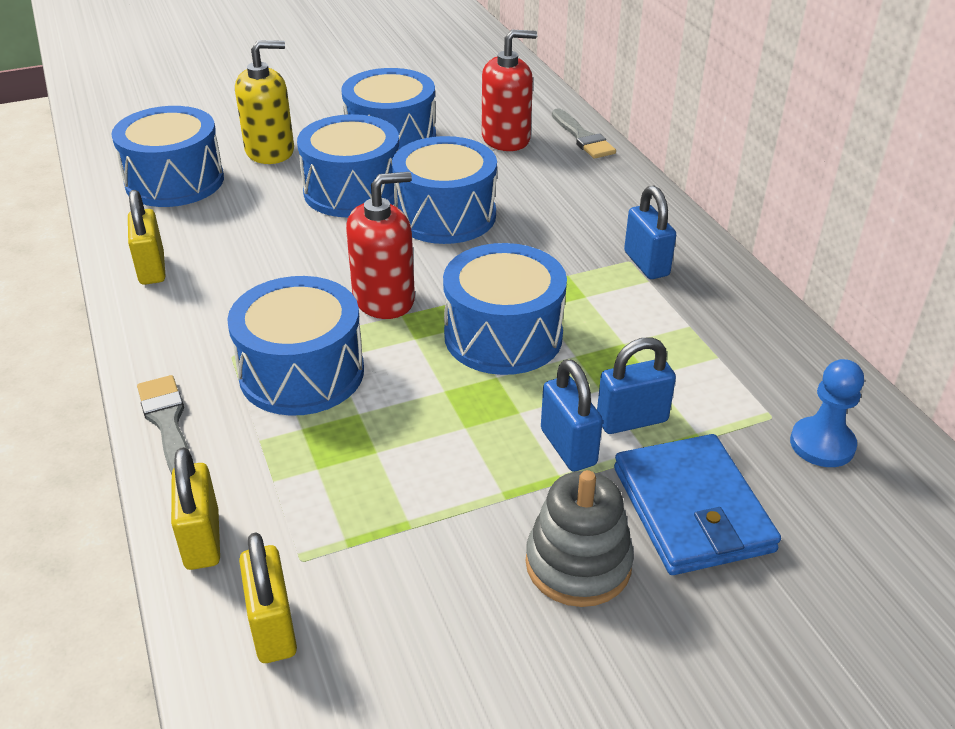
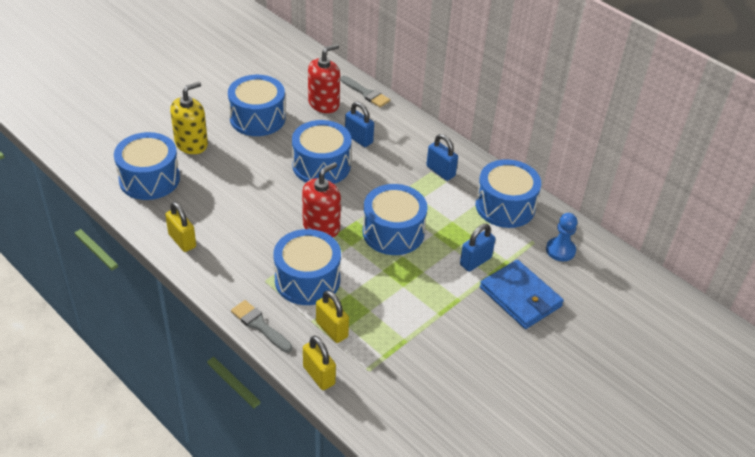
camera: 25 degrees left, 5 degrees up
(273, 627) = (377, 402): yellow padlock -> yellow padlock (332, 330)
(352, 191) = (259, 161): blue drum -> blue drum (505, 206)
(568, 447) = (454, 283): blue padlock -> blue padlock (358, 139)
(578, 564) = (486, 336): grey stacking toy -> none

